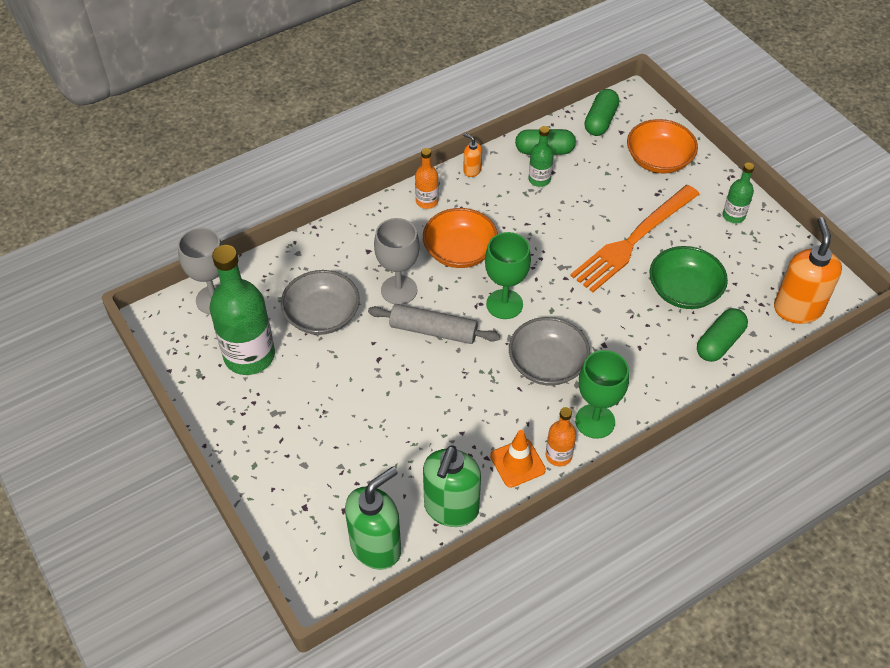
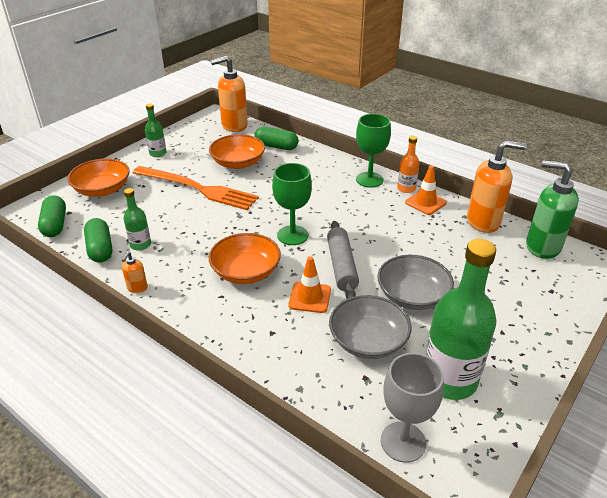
camera: 110 degrees left, 15 degrees down
(399, 290) = (310, 297): grey goblet -> orange traffic cone
(427, 201) = (189, 308): orange bottle -> none
(451, 508) = (483, 222): green soap dispenser -> orange soap dispenser
(547, 364) = (336, 205): grey bowl -> grey bowl (412, 296)
(600, 121) = (55, 225): green capsule -> green capsule turned 75 degrees clockwise
(684, 290) = (238, 163): green bowl -> orange bowl

